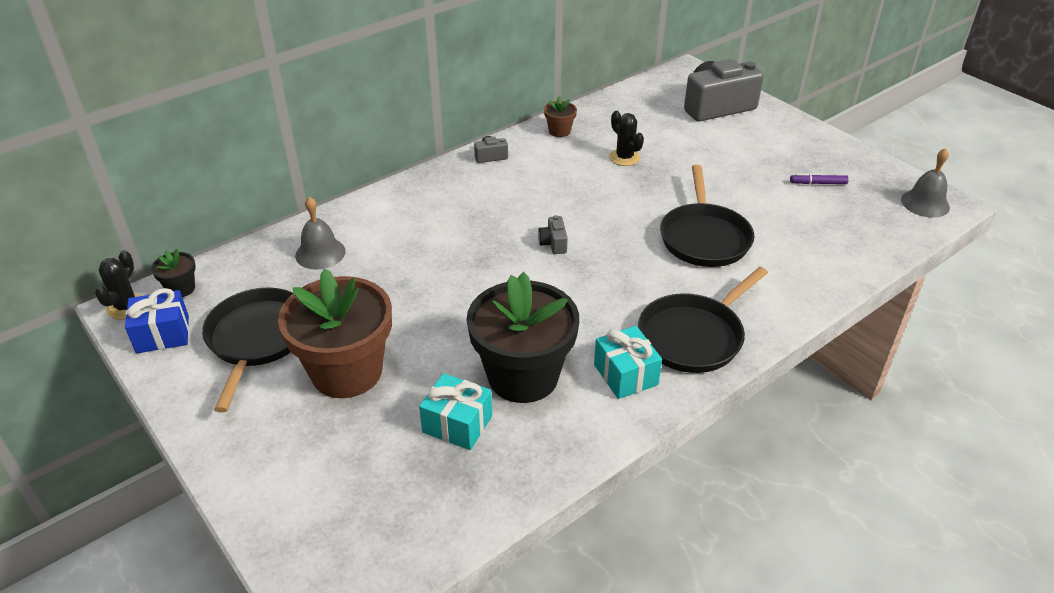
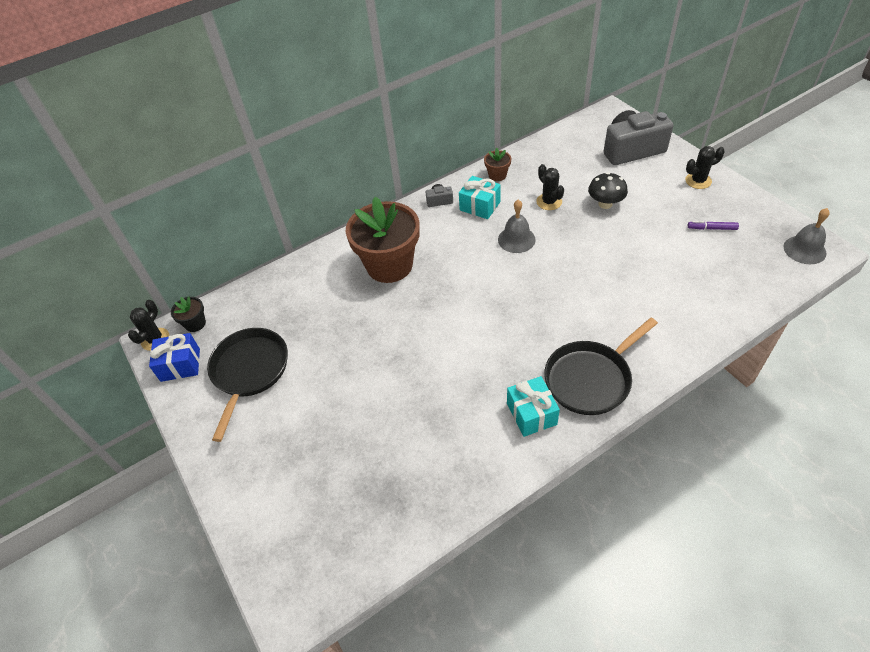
camera: 10 degrees right, 10 degrees up
(320, 253) = (300, 293): grey bell -> grey bell (516, 239)
(347, 372) = (314, 403): brown flower pot -> brown flower pot (389, 265)
(457, 424) = (395, 455): turquoise gift -> turquoise gift (480, 206)
(523, 376) = (449, 412): black flower pot -> none
(553, 243) = (483, 286): grey camera -> none
(691, 159) = (605, 204): none -> black mushroom
(704, 237) = (608, 282): black pan -> none
(796, 137) = (698, 181): none -> black cactus

